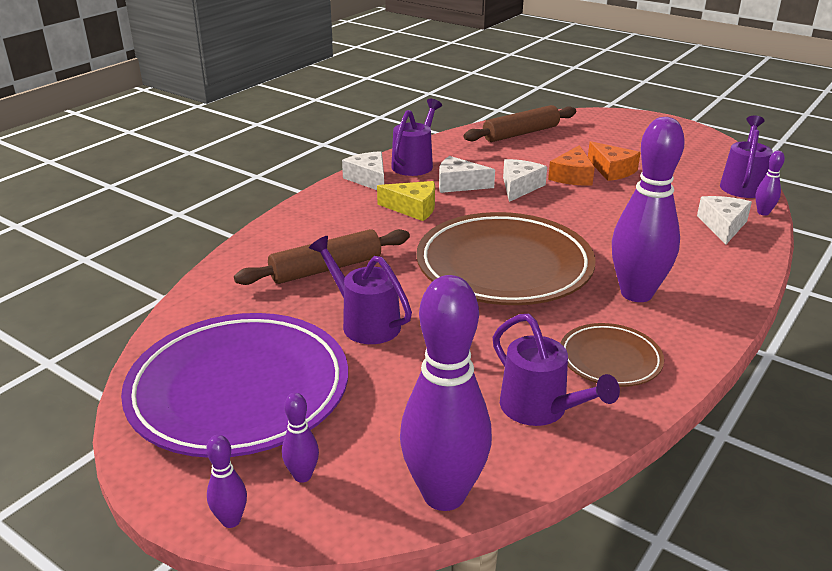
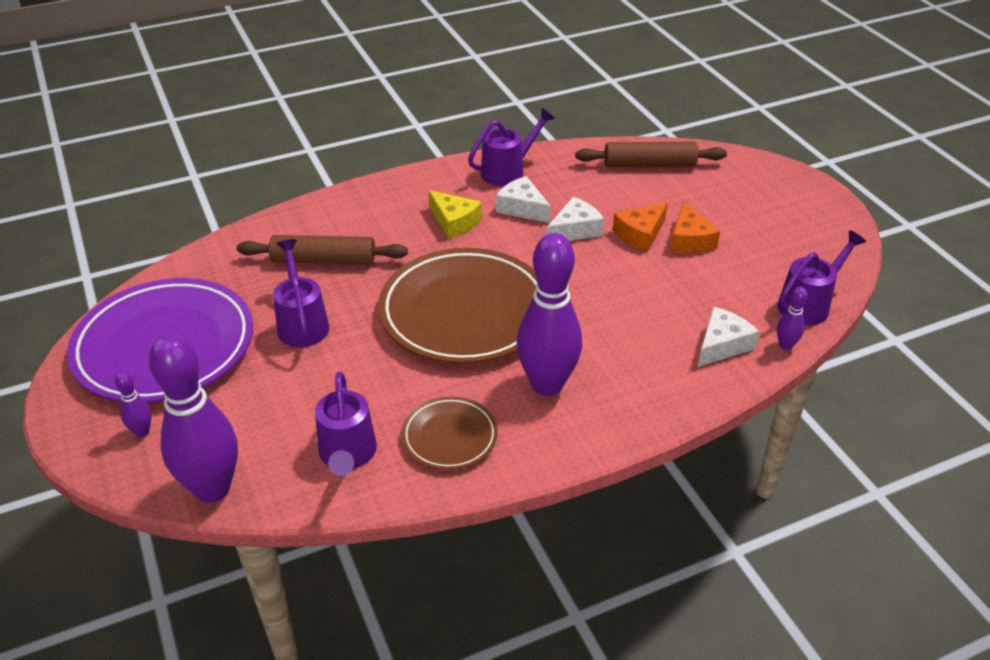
camera: 30 degrees right, 10 degrees up
(231, 520) = (74, 443): purple bowling pin -> none
(369, 179) = (450, 176): white cheese -> none

